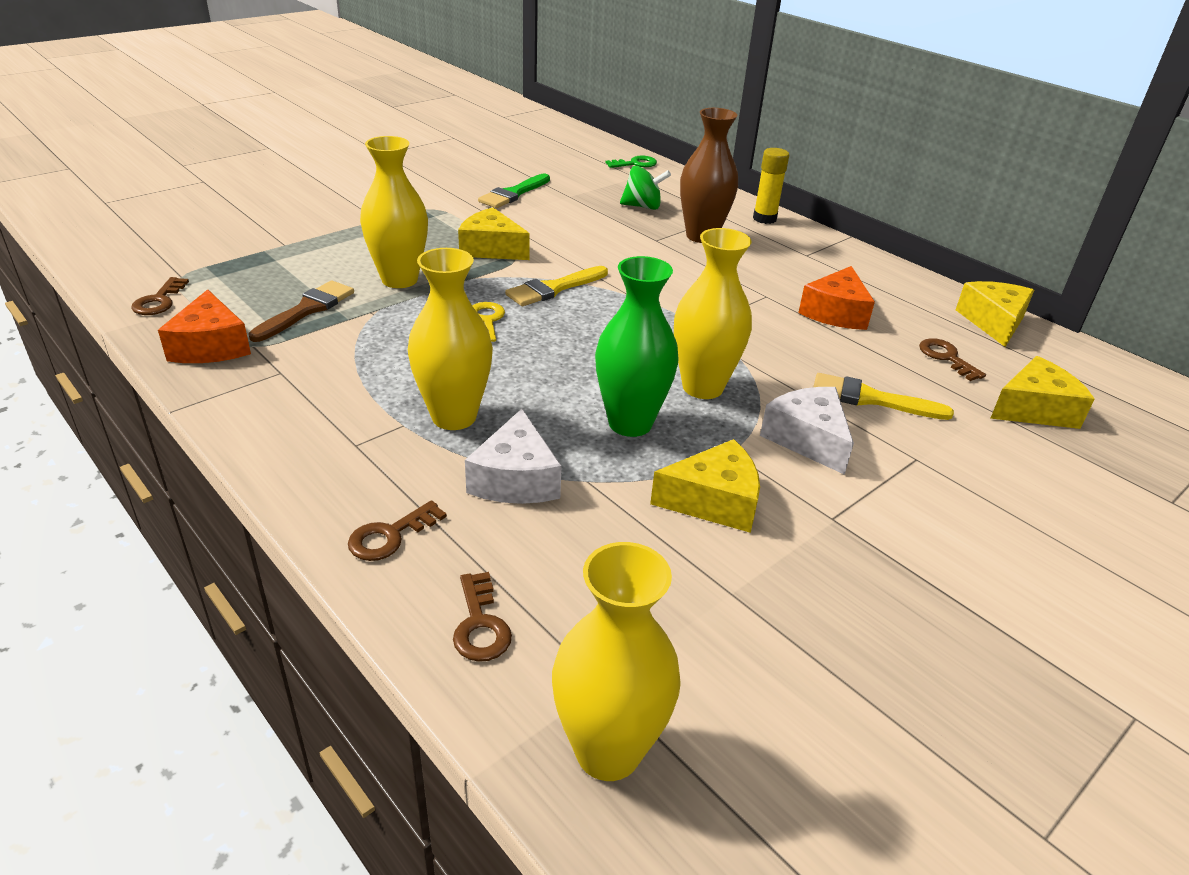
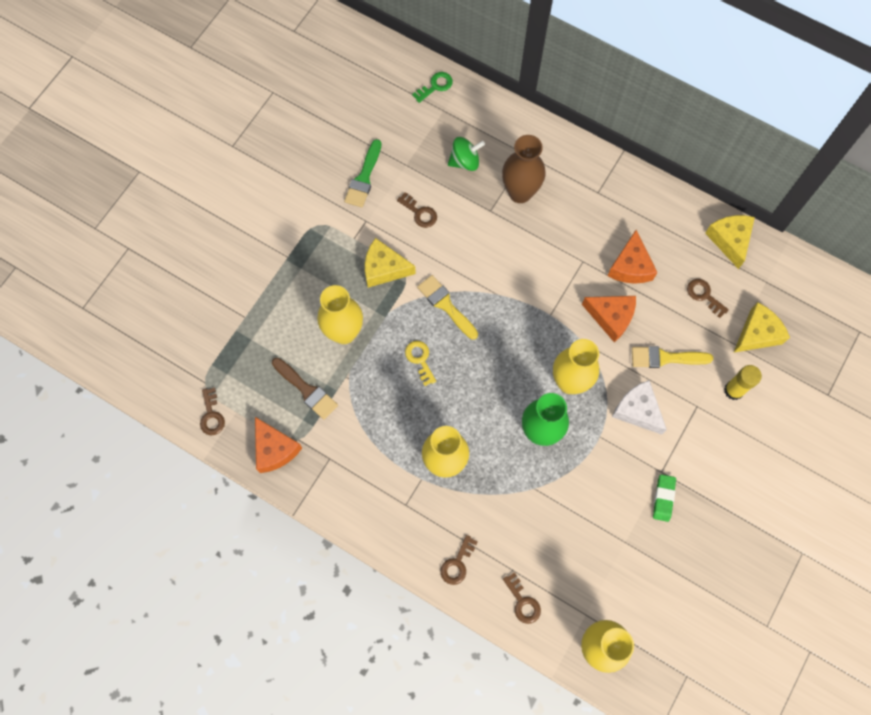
camera: 15 degrees left, 35 degrees up
(307, 310) = (306, 390): brown brush -> brown brush turned 120 degrees clockwise
(516, 479) = (498, 501): white cheese -> none
(553, 288) = (446, 305): yellow brush -> yellow brush turned 105 degrees clockwise
(564, 224) = (419, 213): none -> brown key
(714, 501) = (601, 481): yellow cheese -> none
(764, 219) = (557, 146): yellow glue stick -> yellow glue stick (733, 390)
(792, 346) = (611, 317): none -> orange cheese
(828, 552) = (663, 498): none -> green eraser

